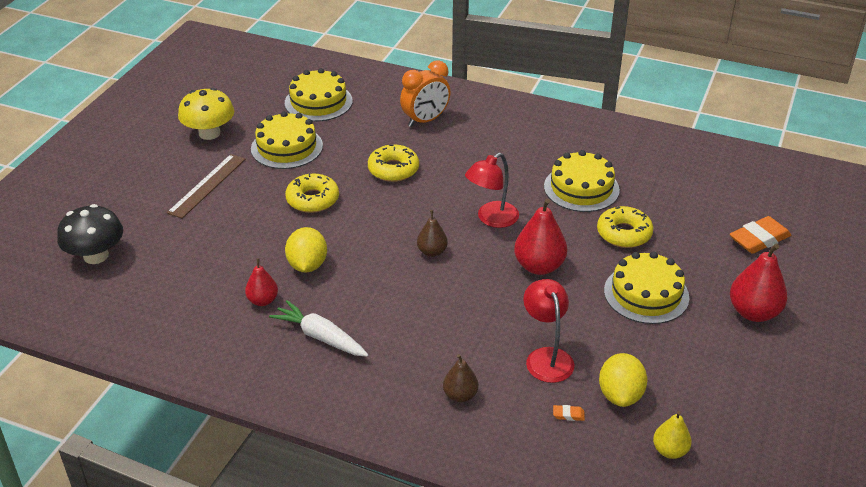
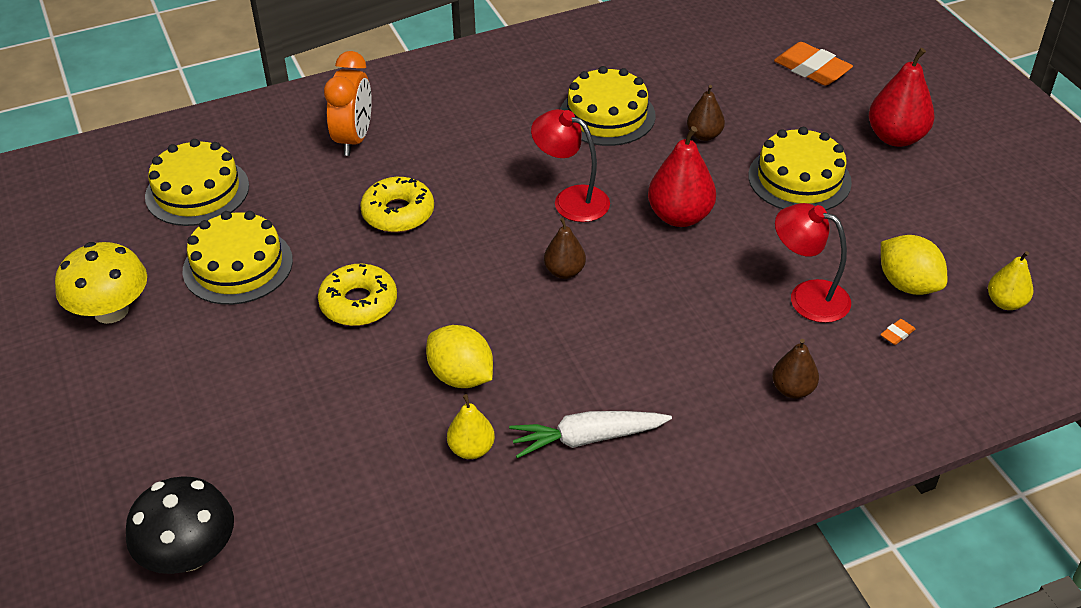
camera: 45 degrees left, 5 degrees up
(207, 185) = (206, 372): brown ruler -> none
(263, 300) = (471, 449): red pear -> yellow pear
(491, 219) = (571, 200): red lamp -> red lamp turned 120 degrees clockwise
(624, 233) = (704, 135): yellow donut -> brown pear
(759, 239) = (811, 69): orange eraser -> orange eraser turned 60 degrees counterclockwise

